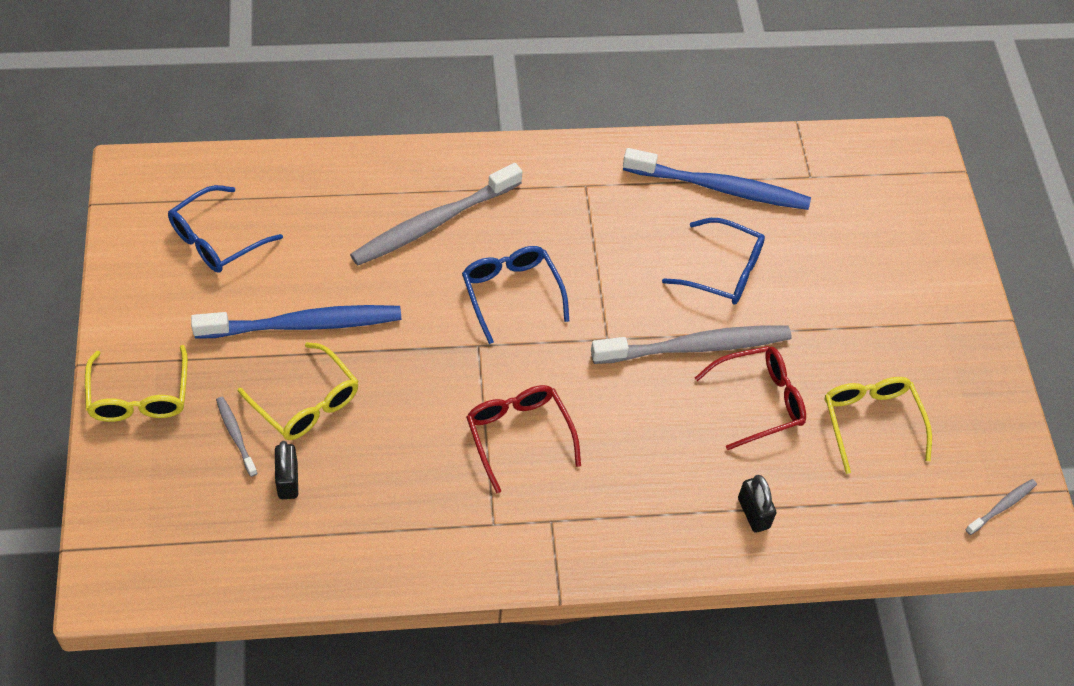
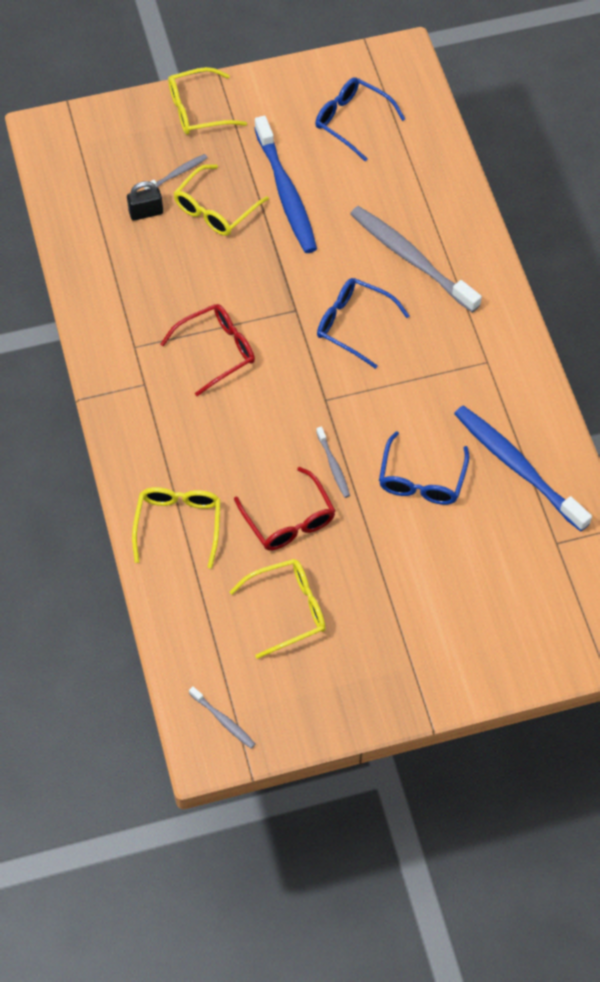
camera: 85 degrees right, 5 degrees up
(511, 293) = (353, 325): blue glasses -> blue glasses turned 120 degrees counterclockwise
(695, 347) = (333, 465): grey toothbrush -> grey toothbrush, size x0.45
(719, 188) = (518, 467): blue toothbrush -> blue toothbrush turned 135 degrees clockwise
(753, 513) = (178, 524): black padlock -> yellow glasses

